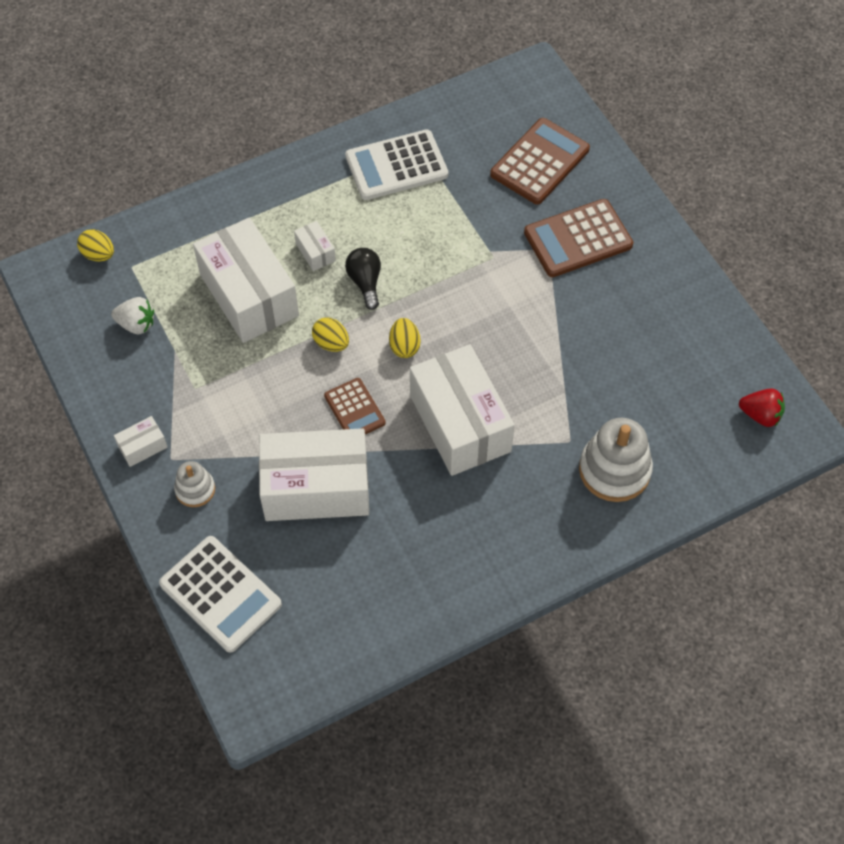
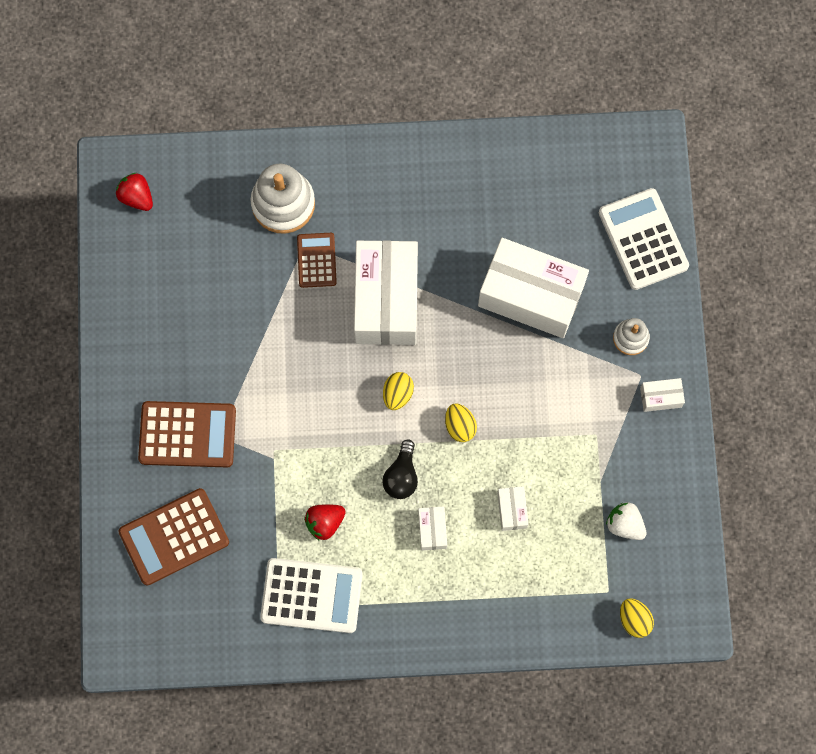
camera: 155 degrees left, 15 degrees up
(249, 295) = (512, 510): white box -> white box, size x0.41
(354, 409) = (468, 352): brown calculator -> brown calculator (316, 260)
(415, 221) = (325, 522): none -> red strawberry

